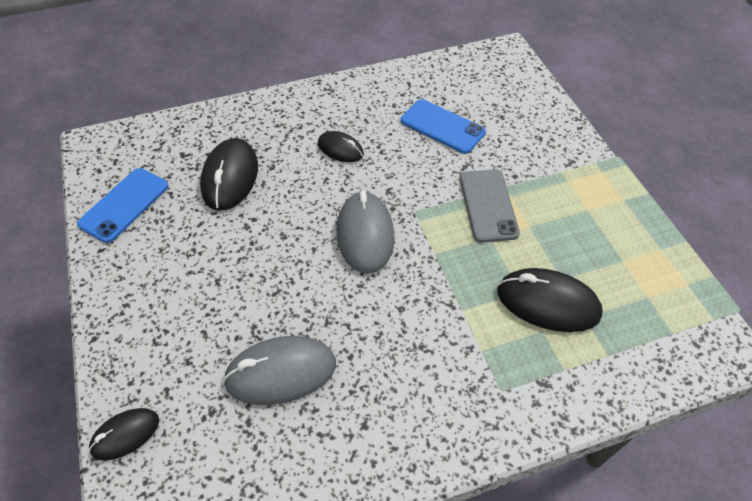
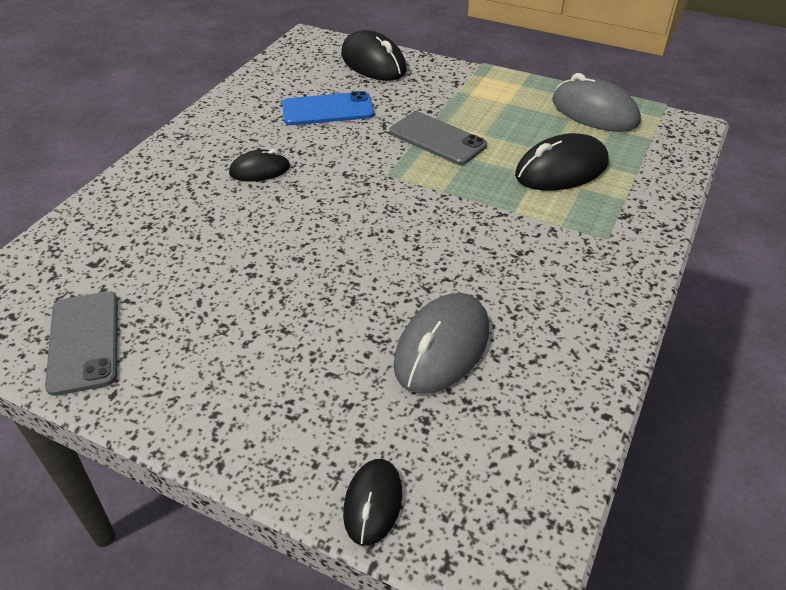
camera: 45 degrees left, 10 degrees down
(124, 205) = (84, 342): blue phone -> grey phone
(230, 177) = (178, 250): black mouse -> black mouse (373, 63)
(365, 234) = (370, 213): grey mouse -> grey mouse (594, 112)

